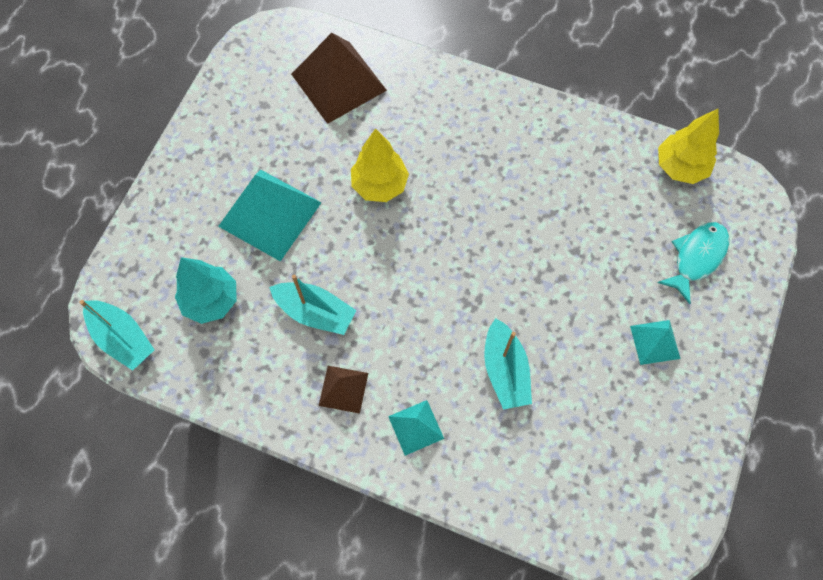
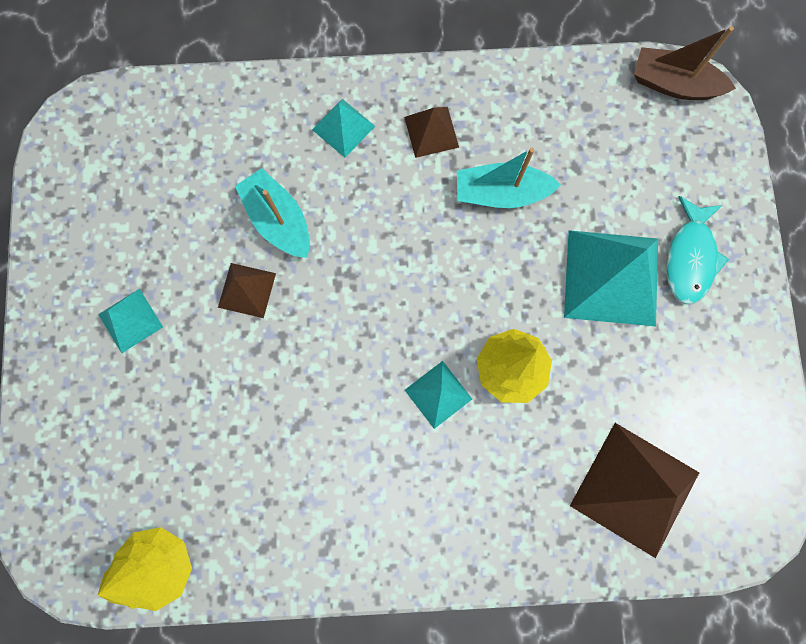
camera: 155 degrees right, 10 degrees up
(123, 338) = (673, 84): turquoise boat -> brown boat
(211, 301) = (612, 158): turquoise tree -> none
(440, 190) = (438, 394): none -> turquoise pyramid
(552, 325) = (247, 290): none -> brown pyramid
(696, 257) = (110, 444): turquoise fish -> turquoise fish (690, 258)

